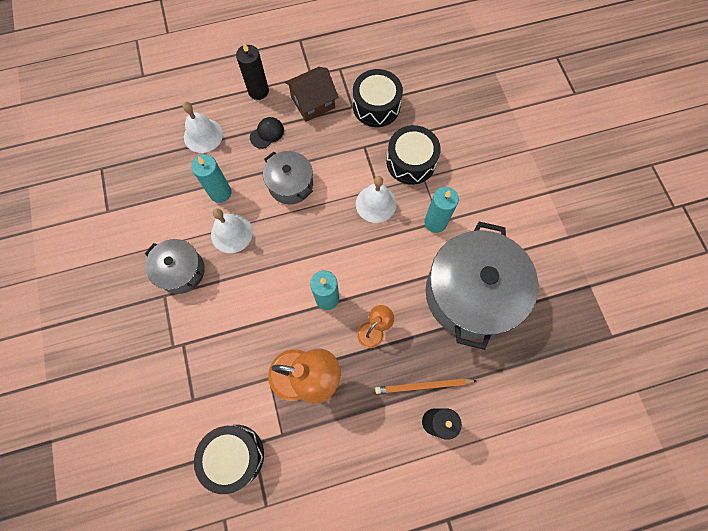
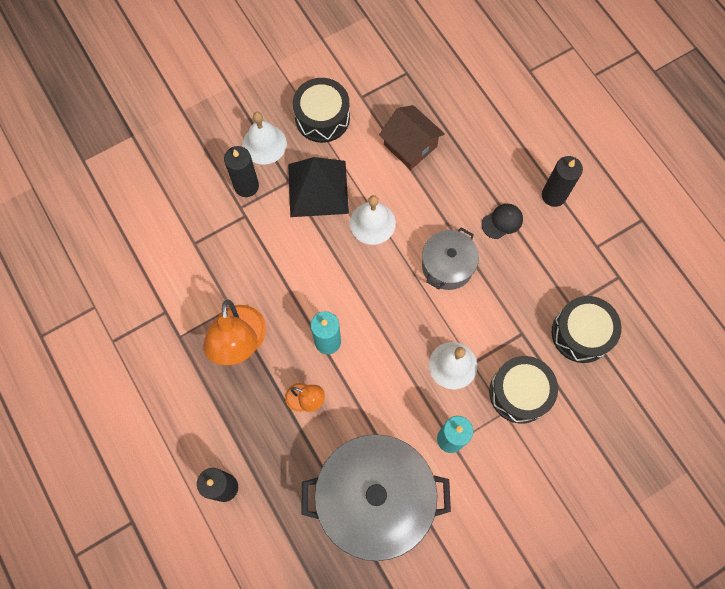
camera: 75 degrees right, 0 degrees up
(153, 336) = (246, 186): none -> black candle
(181, 271) = (318, 188): grey pot -> black pyramid
(203, 135) = (477, 156): white bell -> white bell (264, 144)
(220, 193) = (415, 197): turquoise candle -> none
(234, 456) = (151, 297): black drum -> black drum (322, 118)
(267, 133) = (502, 221): black cap -> black cap turned 60 degrees counterclockwise
(313, 103) = (560, 259): brown house -> brown house (410, 145)
(423, 386) = (258, 467): orange pencil -> none

